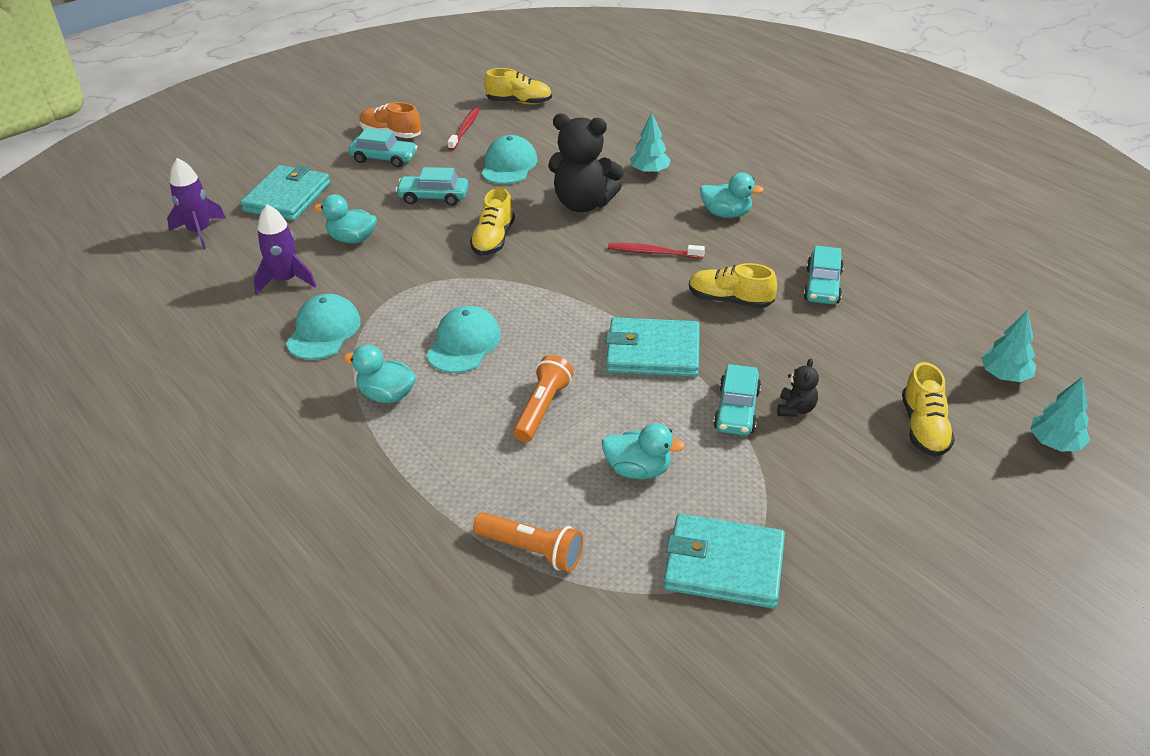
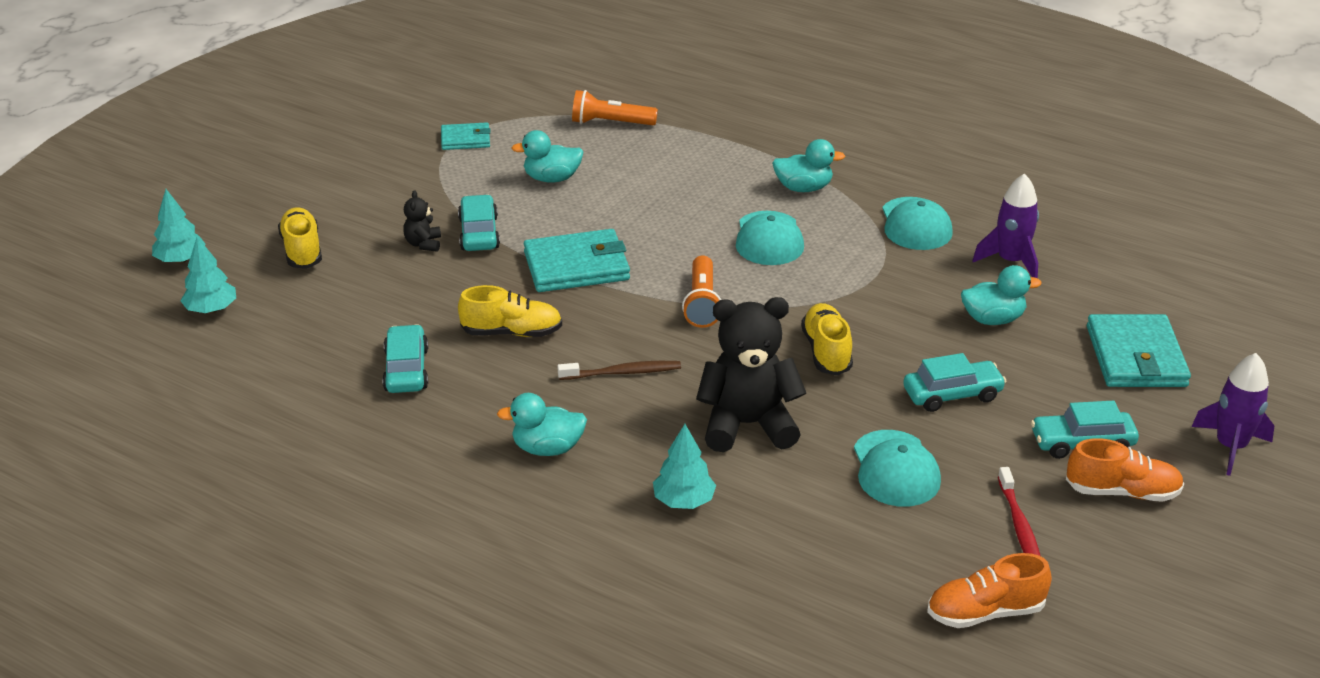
camera: 160 degrees right, 5 degrees down
(199, 232) = (1176, 293): purple rocket -> purple rocket (1230, 447)
(519, 102) = (985, 612): yellow shoe -> orange shoe
(542, 408) = (657, 203): orange flashlight -> orange flashlight (702, 303)
(653, 252) = (622, 373): red toothbrush -> brown toothbrush
(723, 565) = (465, 139): turquoise wallet -> turquoise wallet, size x0.57

